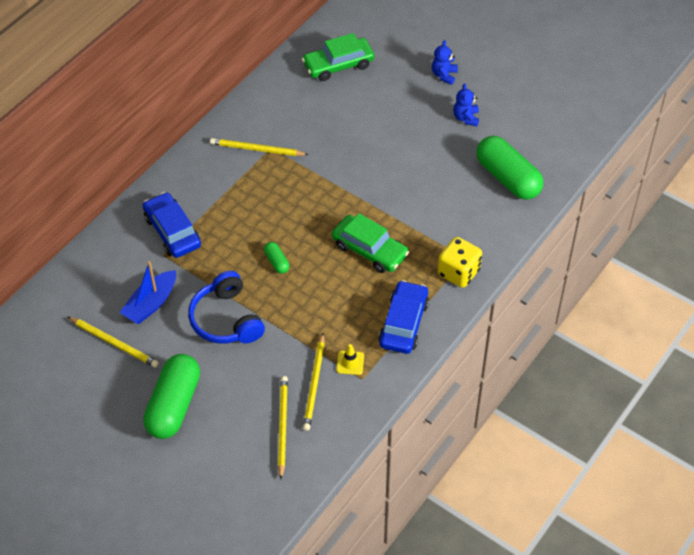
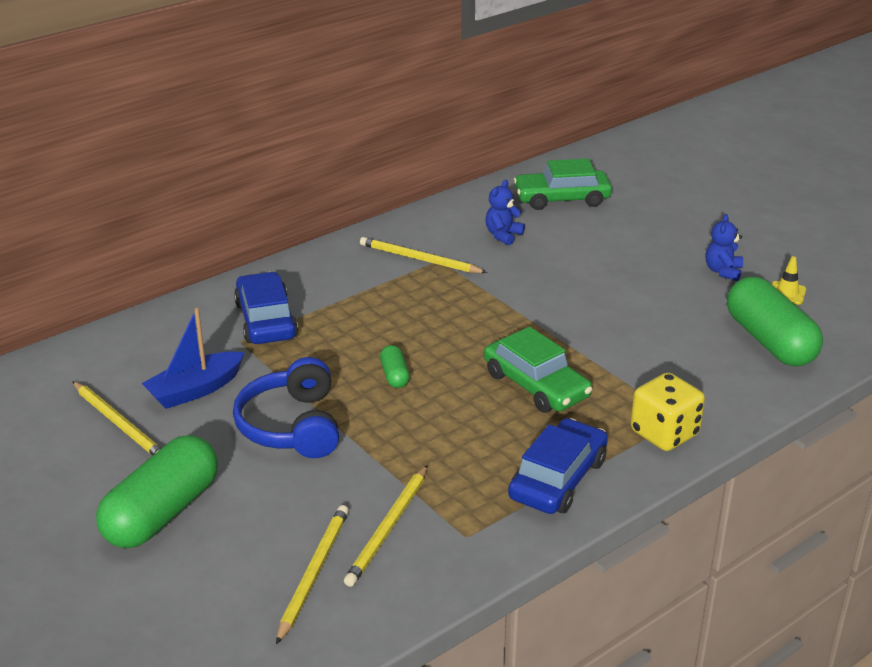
camera: 15 degrees right, 20 degrees down
(350, 363) = (455, 512): yellow traffic cone -> yellow traffic cone (787, 293)
(444, 75) = (703, 227): blue teddy bear -> blue teddy bear (503, 235)

